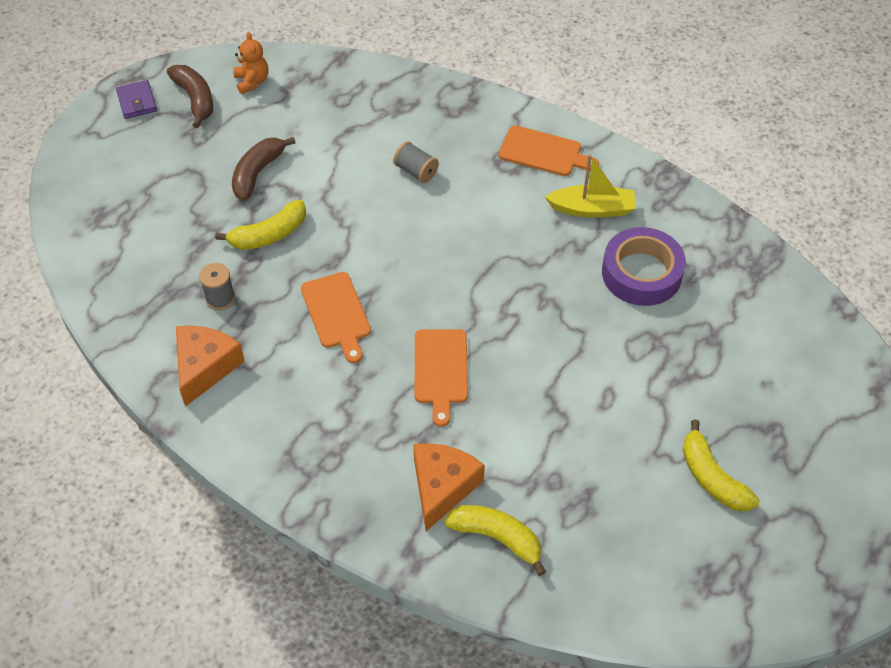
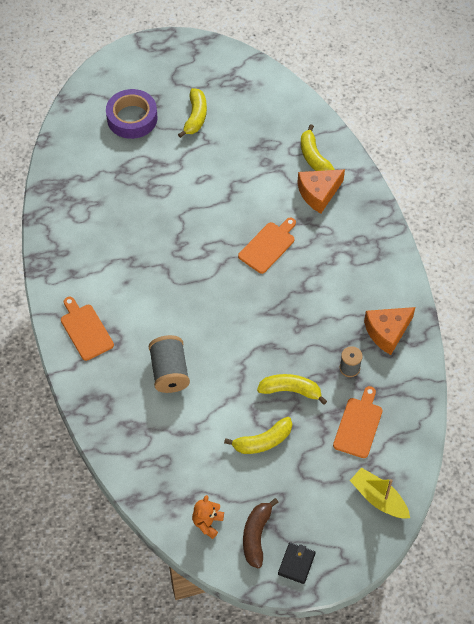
camera: 140 degrees left, 5 degrees up
(137, 102) = (296, 564): purple wallet -> black wallet
(257, 173) = (263, 441): brown banana -> yellow banana
(337, 313) = (293, 313): orange cutting board -> orange cutting board (358, 425)
(416, 171) = (169, 372): grey spool -> grey spool, size x1.68
(592, 209) = (100, 276): yellow boat -> yellow boat (378, 498)
(641, 273) = (116, 223): purple tape -> purple tape (132, 118)

